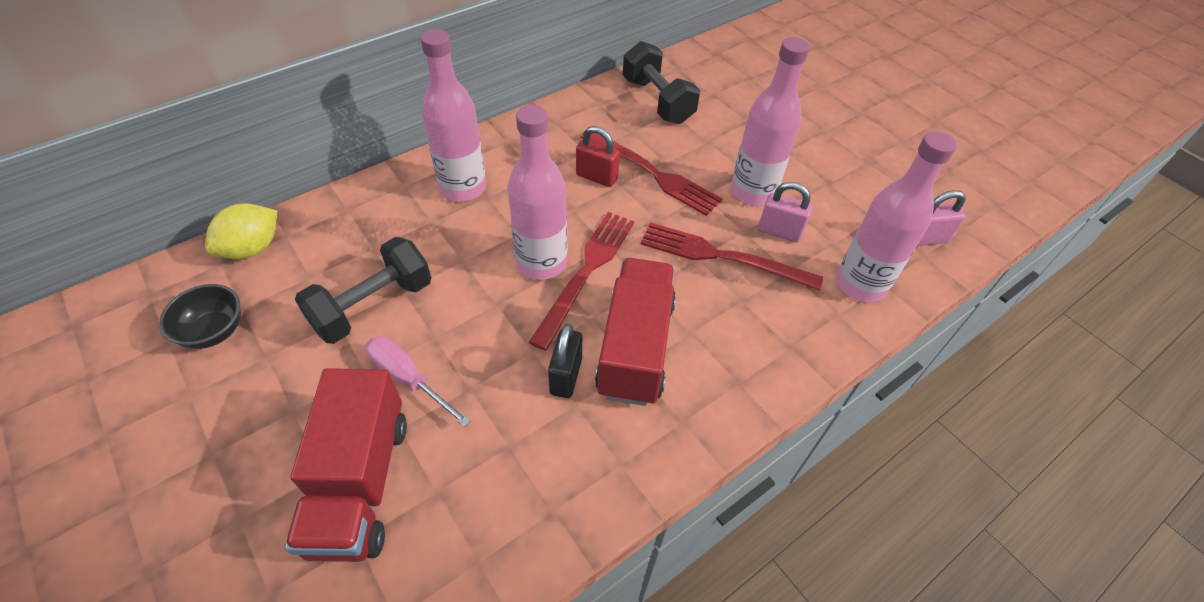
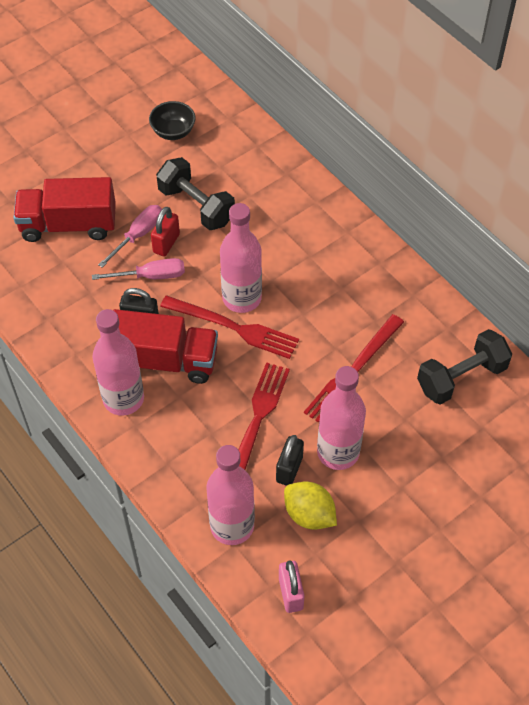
camera: 90 degrees right, 5 degrees up
(252, 248) = (243, 131): yellow lemon -> yellow lemon (309, 514)
(463, 188) = (318, 239): pink bottle -> pink bottle (123, 399)
(489, 363) = (151, 276): none -> pink screwdriver
(596, 177) = (342, 330): red padlock -> red padlock (166, 243)
(779, 231) = (289, 469): pink padlock -> black padlock

